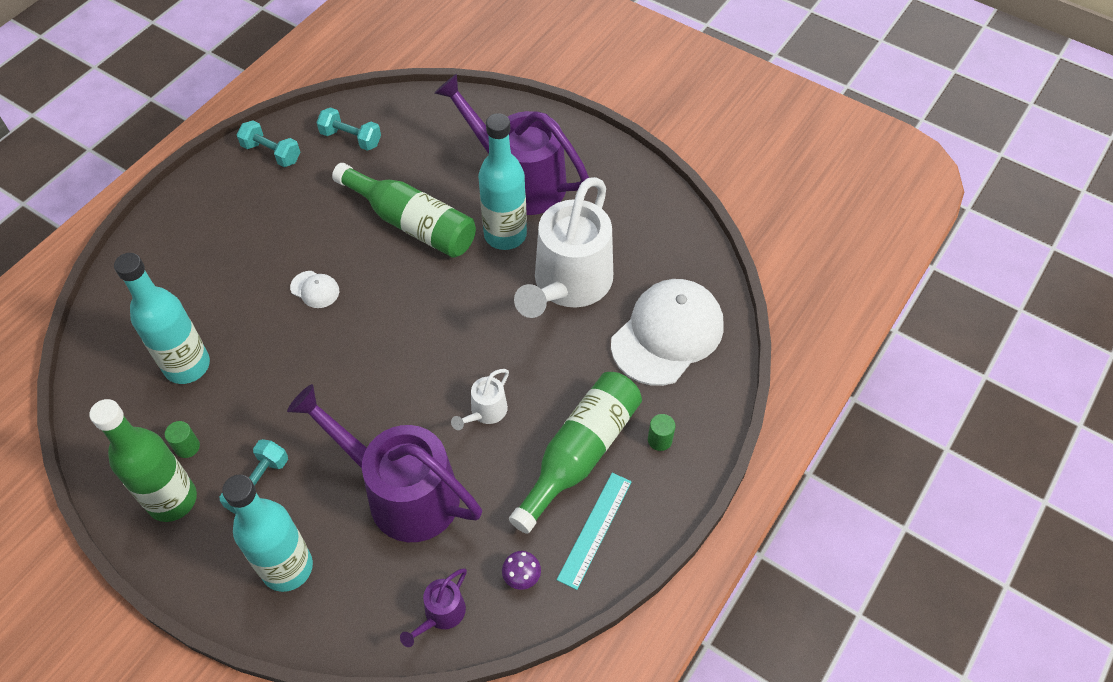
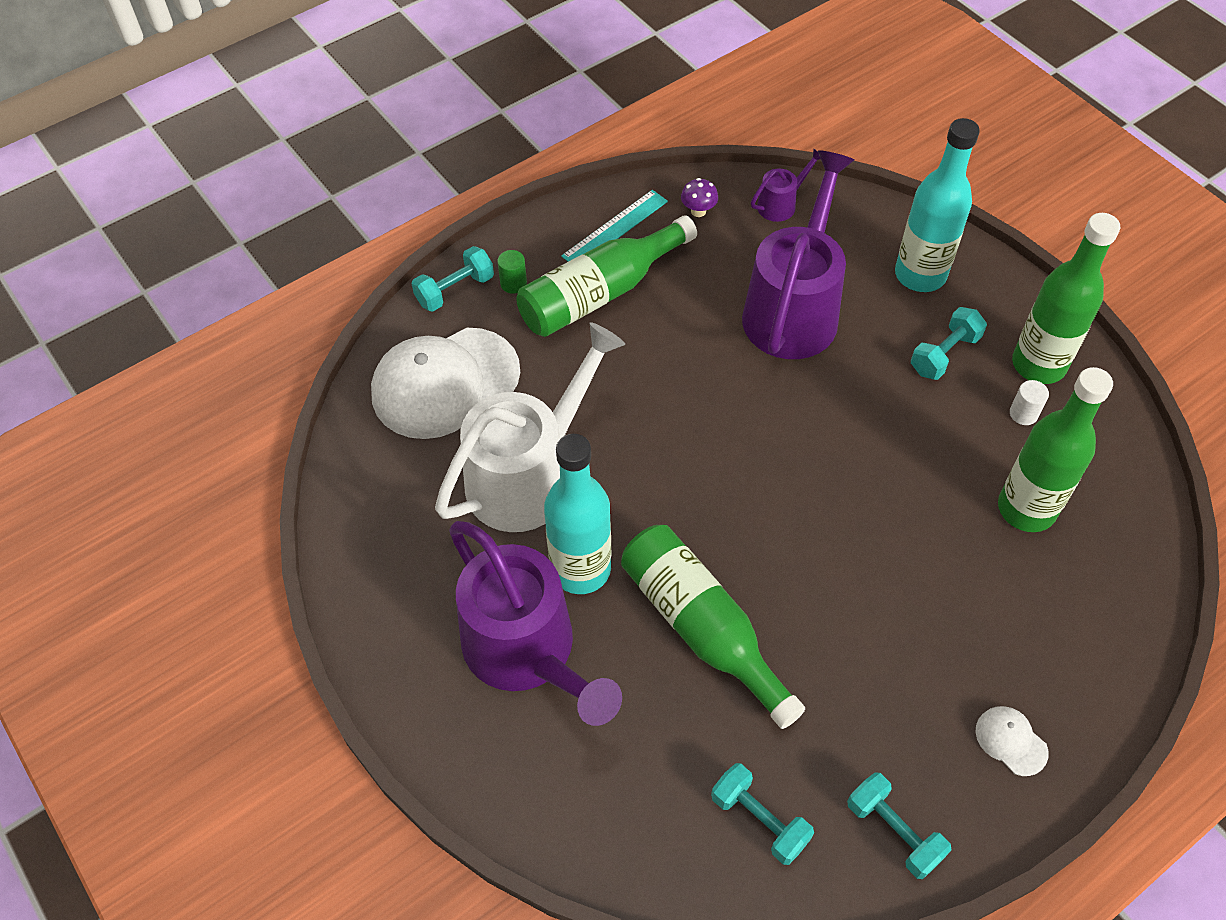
camera: 160 degrees left, 0 degrees up
(187, 366) = (1026, 509): turquoise bottle -> green bottle
(187, 447) = (1023, 413): green cylinder -> white cylinder
(315, 289) = (854, 565): white cap -> white cap (1011, 741)
(401, 492) = (794, 308): purple watering can -> purple watering can turned 120 degrees counterclockwise
(485, 412) = (683, 358): white watering can -> none
(706, 417) = (455, 290): none -> turquoise dumbbell

